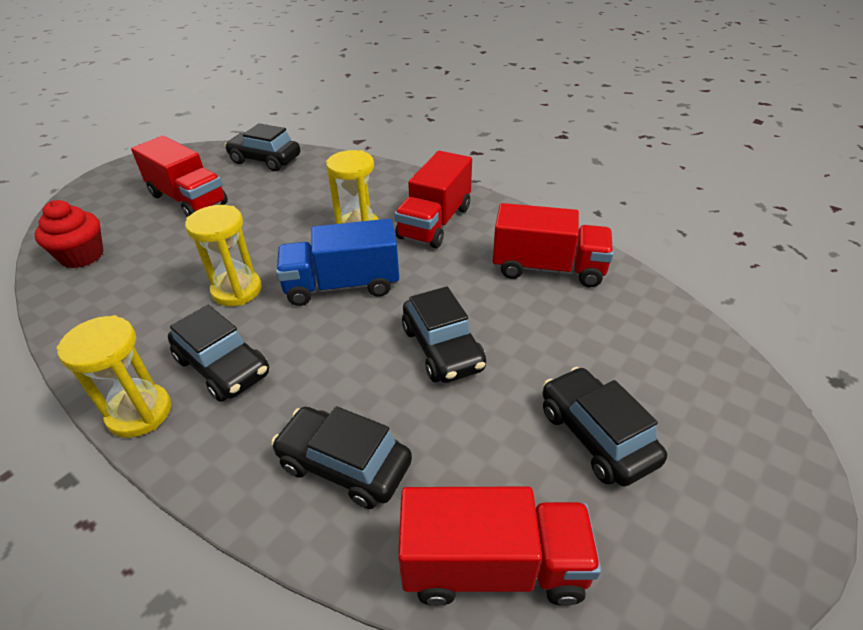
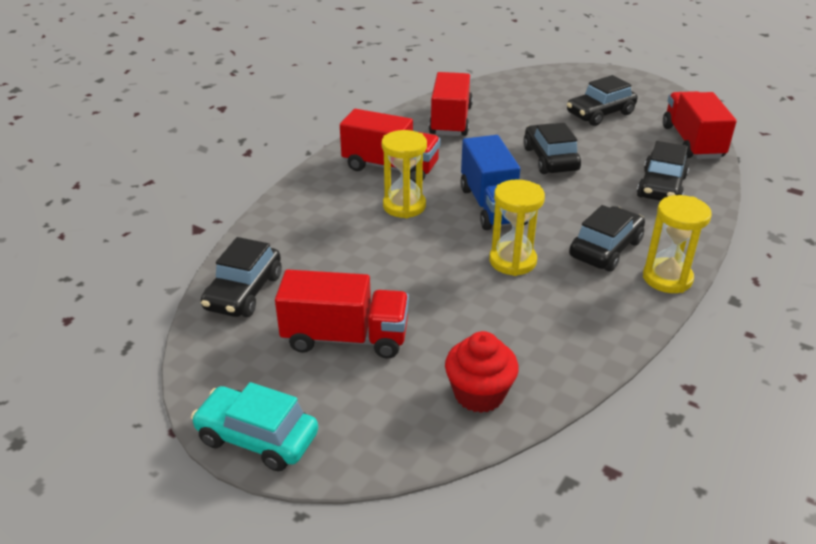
camera: 95 degrees left, 5 degrees down
(120, 172) = (257, 438): none -> turquoise car
(188, 199) = (345, 338): red truck -> red truck turned 60 degrees clockwise
(442, 348) = (550, 159): black car -> black car turned 75 degrees counterclockwise

